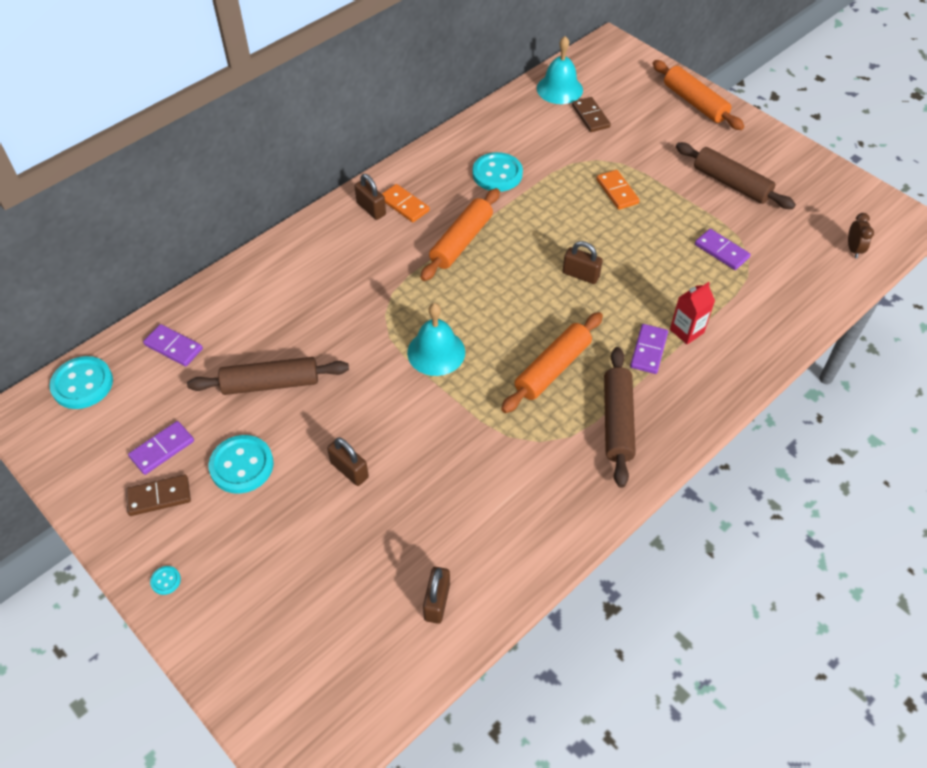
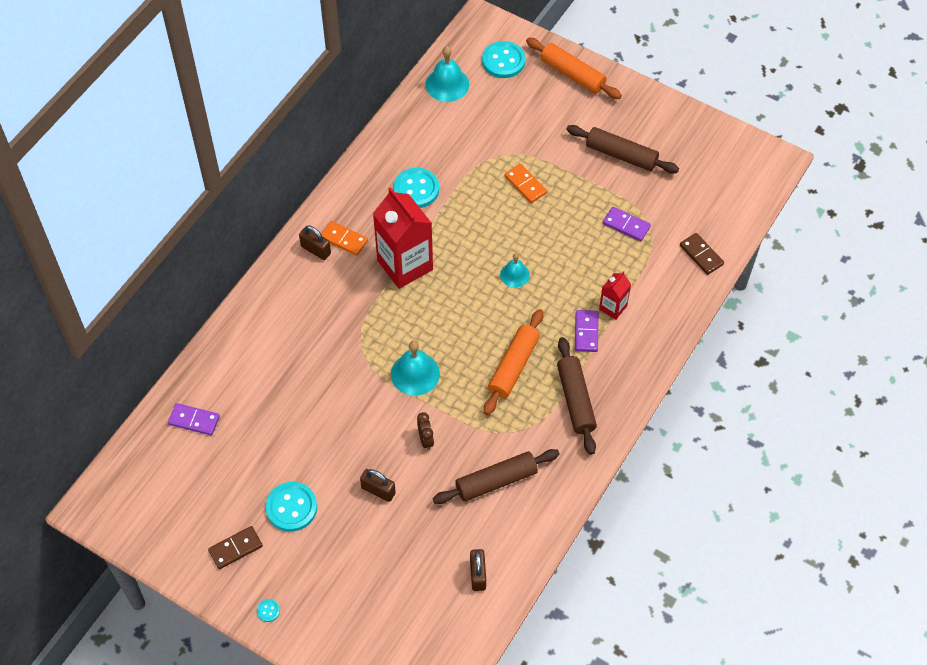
camera: 15 degrees left, 5 degrees up
(82, 384) = (131, 471): turquoise button -> turquoise button (503, 61)
(162, 449) = (221, 510): purple domino -> none
(271, 384) = (288, 433): brown rolling pin -> brown rolling pin (496, 481)
(461, 241) = (405, 265): orange rolling pin -> red carton
(580, 275) = (514, 274): brown padlock -> turquoise bell
(590, 116) = (483, 109): brown domino -> brown domino (701, 255)
(853, 249) = (733, 199): brown clock -> brown clock (425, 440)

